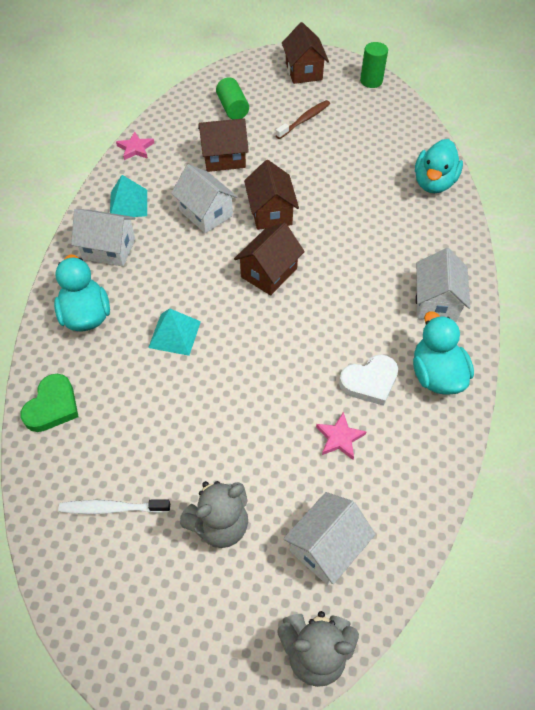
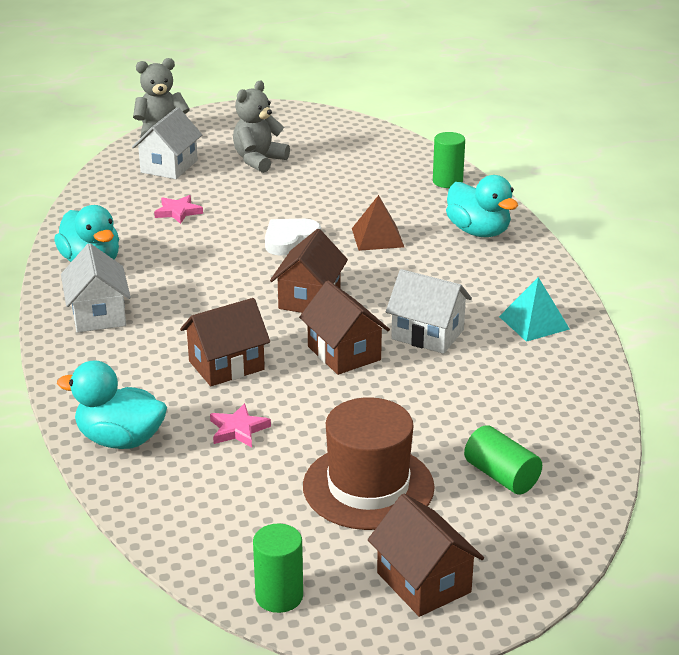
camera: 160 degrees right, 25 degrees down
(52, 406) = (447, 181): green heart -> green cylinder
(109, 249) = (511, 280): white house -> none
(112, 508) = (348, 152): white toothbrush -> none
(135, 148) = (593, 383): pink star -> pink star (238, 429)
(174, 334) = (377, 237): turquoise pyramid -> brown pyramid
(224, 158) = (455, 400): brown house -> brown house (226, 365)
(304, 120) = (368, 486): brown toothbrush -> brown hat
(369, 382) = (160, 246): white heart -> white heart (290, 240)
(433, 183) = (120, 440): turquoise duck -> turquoise duck turned 75 degrees counterclockwise

